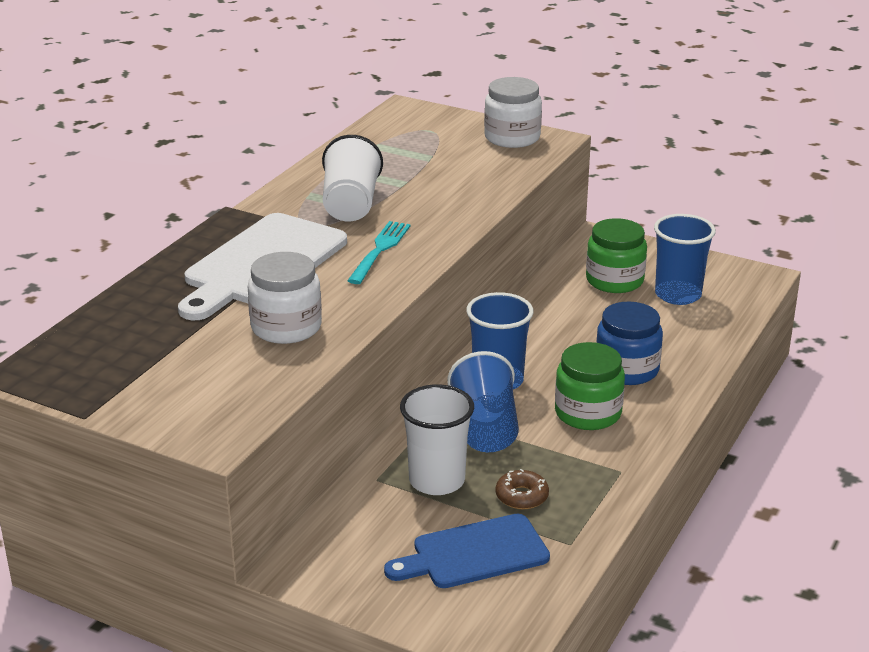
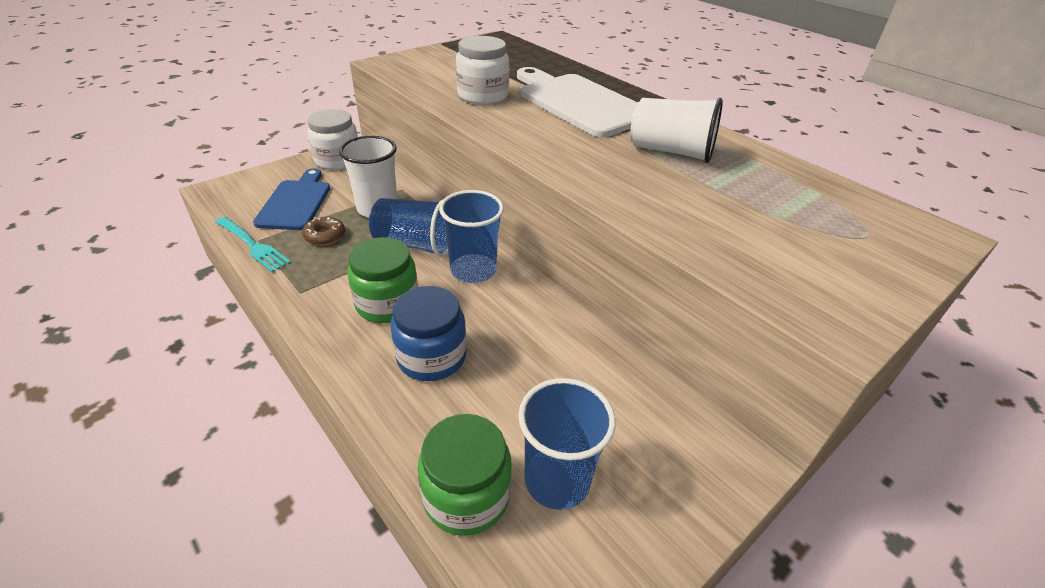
camera: 110 degrees right, 10 degrees up
(380, 250) = (573, 146): turquoise fork -> turquoise fork (253, 245)
(512, 137) = (846, 293): white jar -> white jar (338, 160)
(614, 280) = (618, 427): green jar -> green jar (466, 495)

